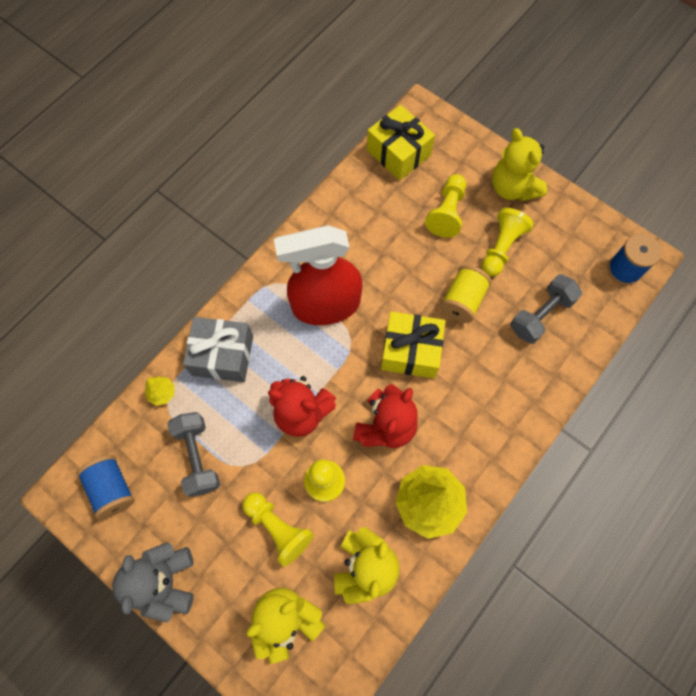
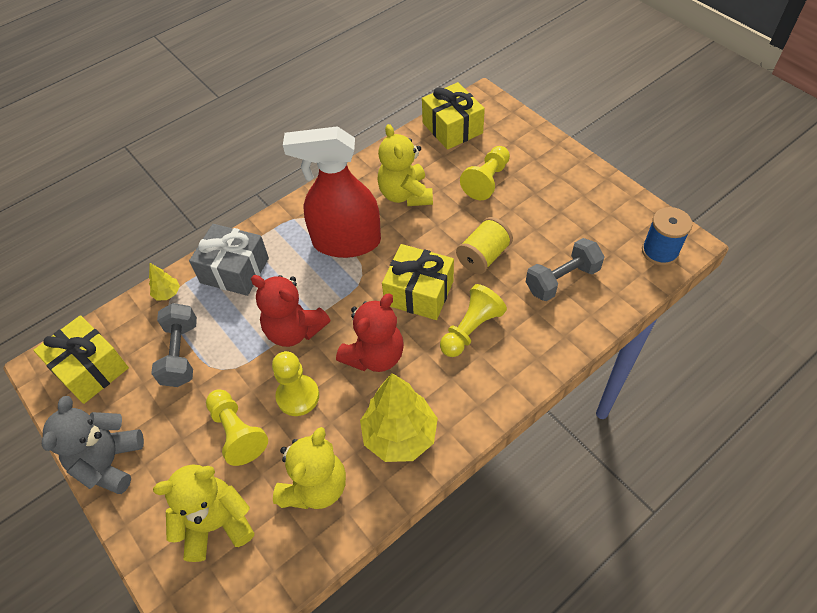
camera: 15 degrees right, 15 degrees down
(112, 489) = (90, 369): blue spool -> yellow gift
(501, 248) = (534, 216): yellow pawn -> yellow pawn (471, 329)
(513, 188) = (558, 168): yellow teddy bear -> yellow teddy bear (405, 194)

